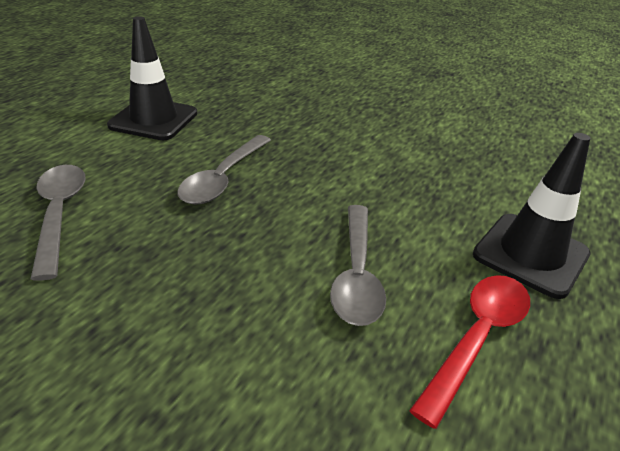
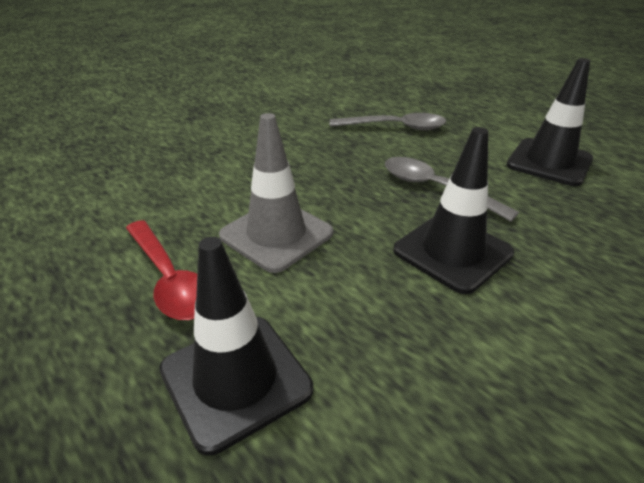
camera: 110 degrees right, 0 degrees up
(323, 168) = (452, 252): none -> black traffic cone
(356, 274) = (276, 234): grey spoon -> grey traffic cone

